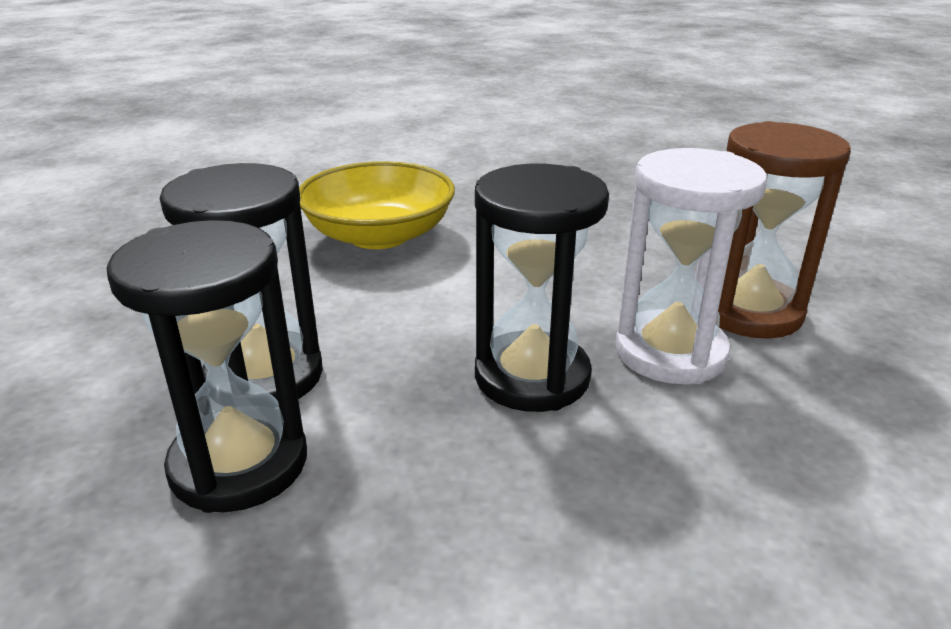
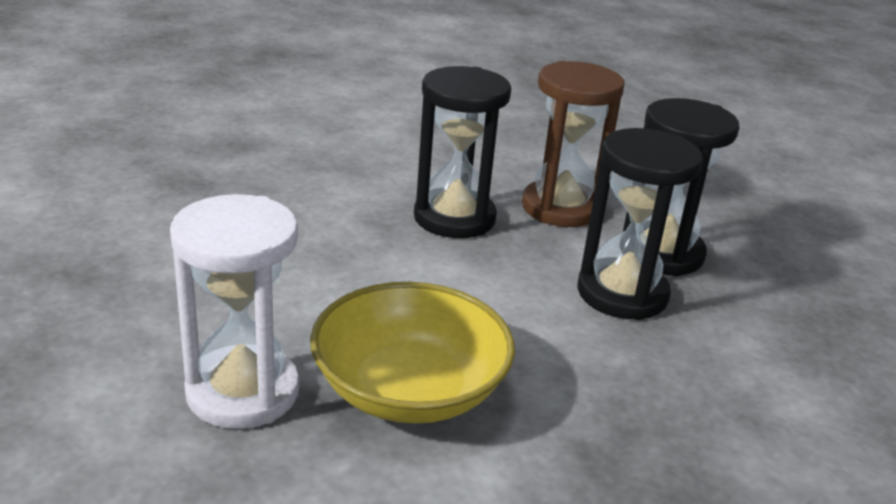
camera: 145 degrees left, 0 degrees up
(670, 352) = (355, 192): white hourglass -> white hourglass (243, 392)
(749, 312) = (261, 185): brown hourglass -> brown hourglass (561, 208)

